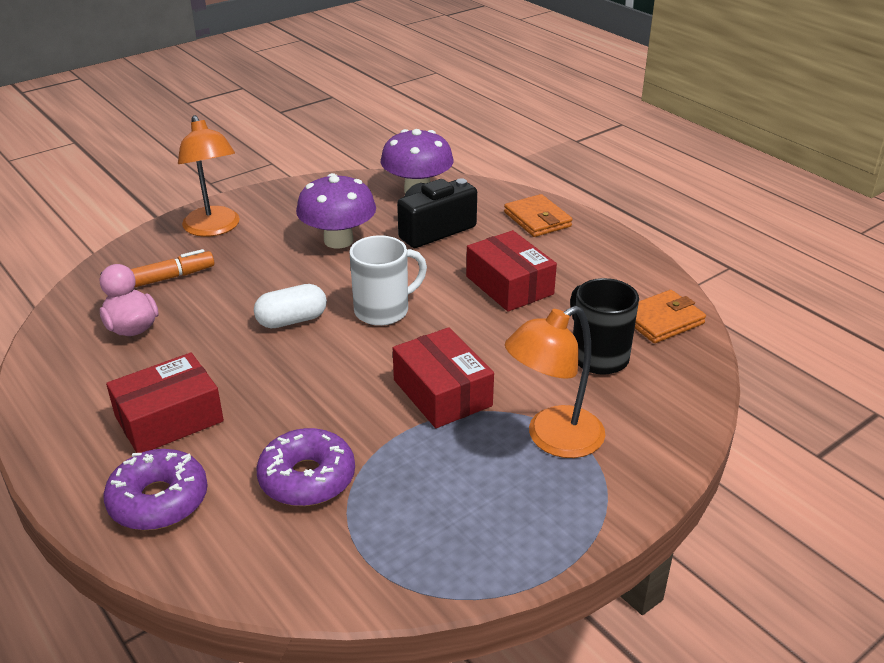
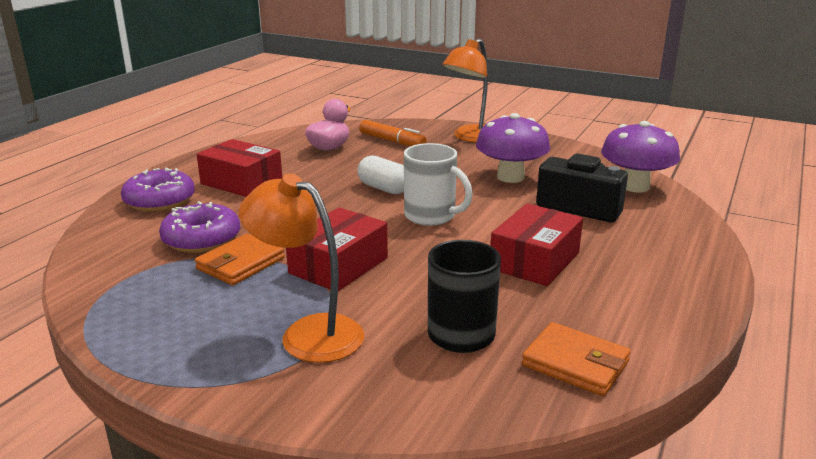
camera: 65 degrees right, 10 degrees down
(537, 219) = (675, 250): orange wallet -> orange wallet (240, 264)

